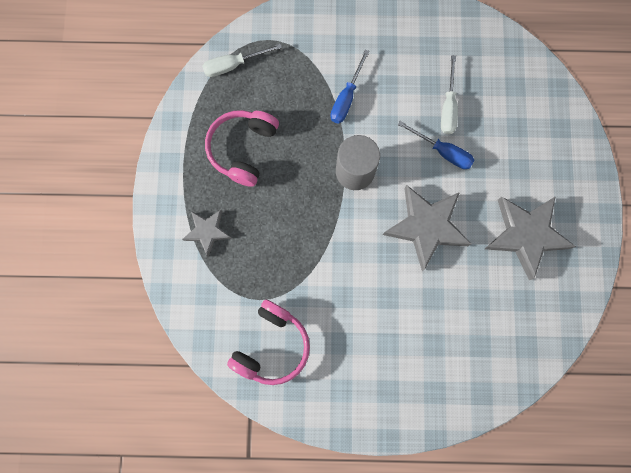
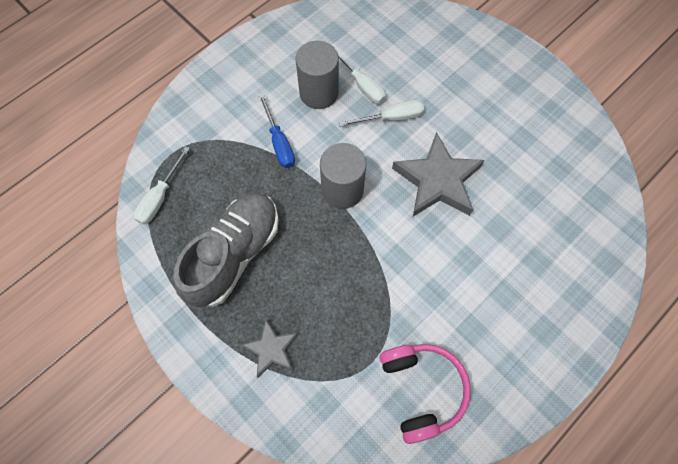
camera: 45 degrees left, 10 degrees down
(243, 149) = (234, 254): pink headphones -> grey shoe
(411, 85) = (319, 93): none -> grey cylinder
(443, 152) = (391, 118): blue screwdriver -> white screwdriver
(526, 235) = (510, 122): grey star -> none

